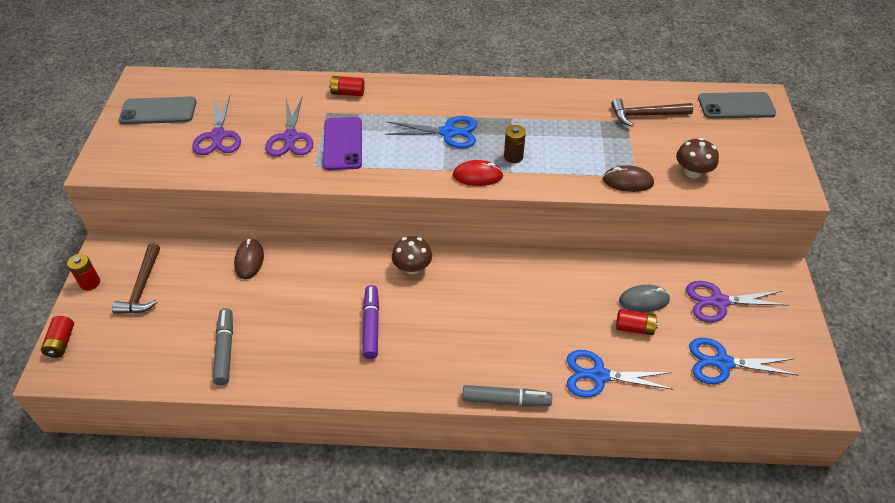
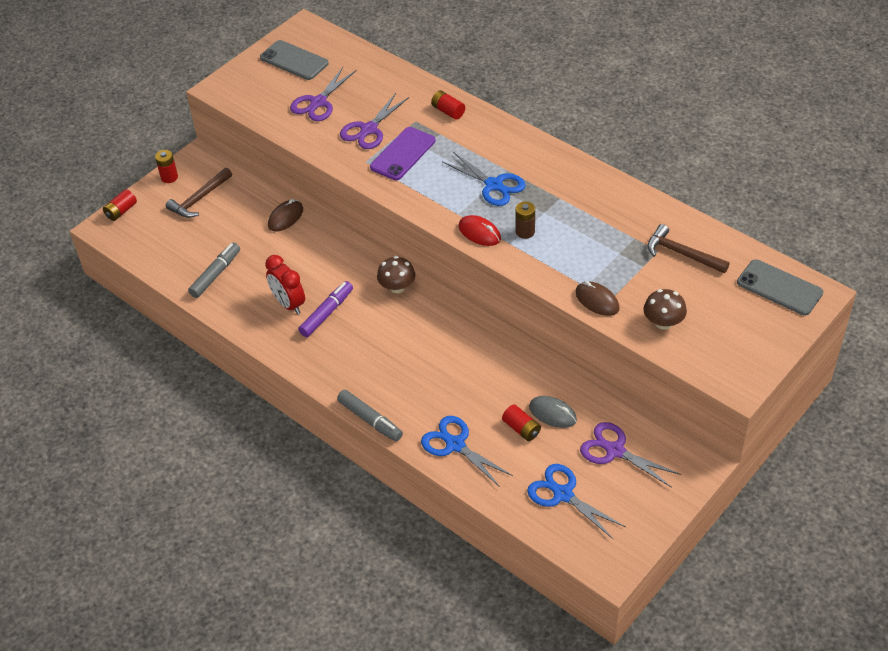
camera: 40 degrees right, 0 degrees up
(326, 337) = (288, 304): none -> red clock

